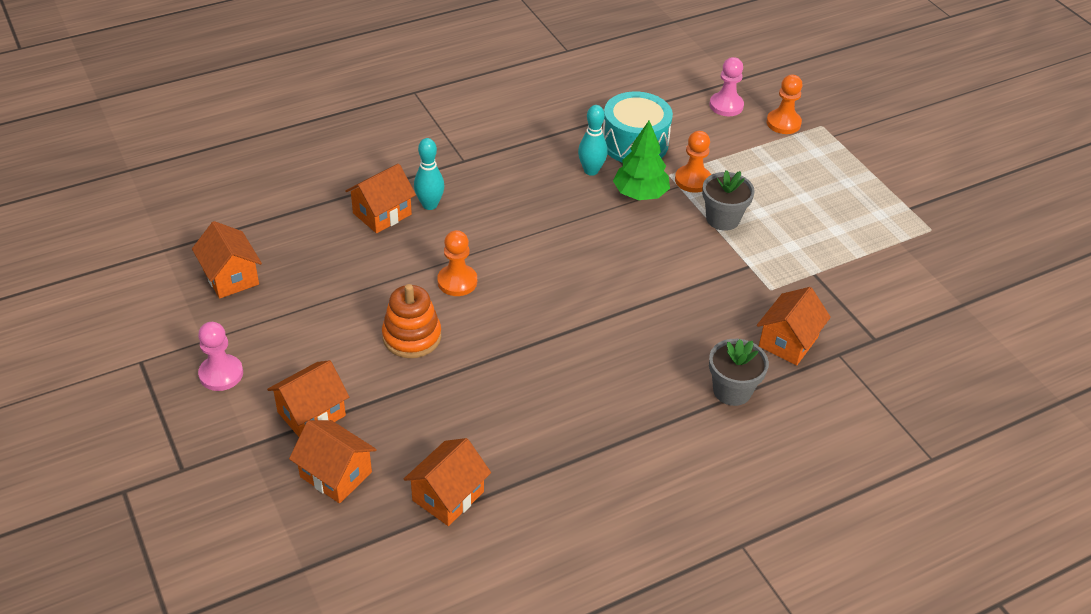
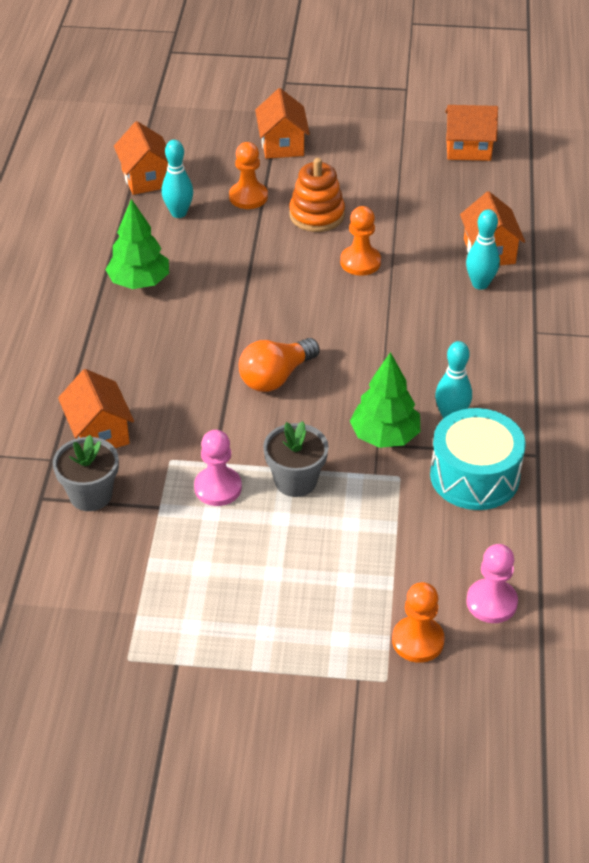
camera: 125 degrees right, 0 degrees up
(221, 374) = (360, 118): pink pawn -> pink pawn (218, 488)
(336, 474) = (216, 138): orange house -> none
(484, 438) = (178, 213): none -> turquoise bowling pin
(605, 412) = (139, 282): none -> green tree
(636, 272) = (276, 377): none -> orange light bulb
(693, 180) = (375, 491): orange pawn -> orange pawn (248, 197)
(732, 390) = (86, 365): grey flower pot -> grey flower pot (90, 495)

